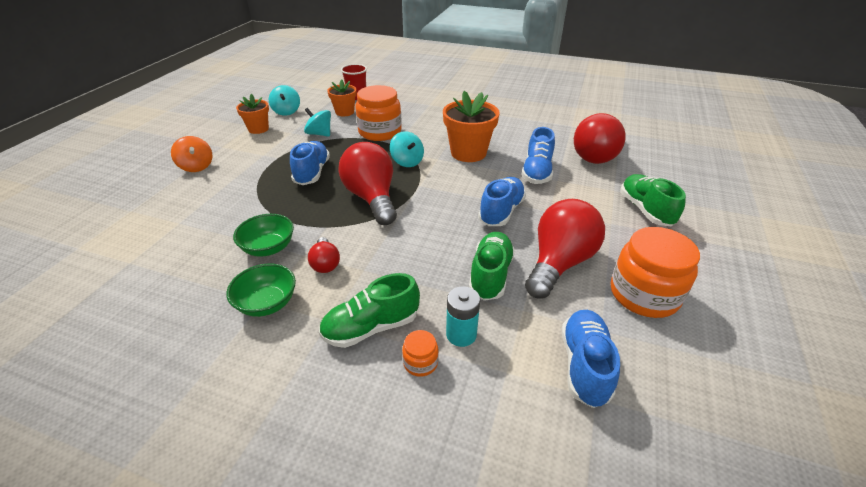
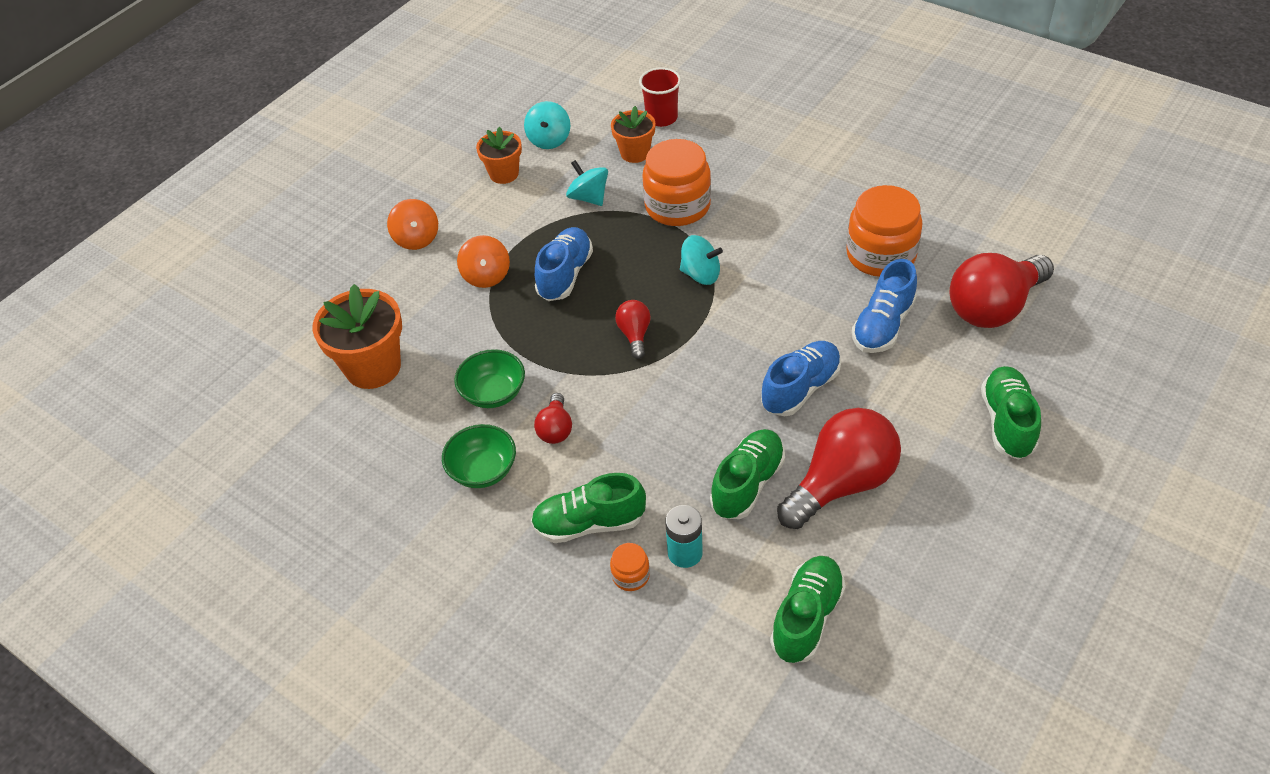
camera: 20 degrees right, 10 degrees up
(253, 180) = (486, 276): none -> orange spinning top
(372, 198) = (635, 335): red light bulb -> red light bulb, size x0.48
(407, 161) = (700, 274): turquoise spinning top -> turquoise spinning top turned 60 degrees counterclockwise
(468, 153) = (796, 271): orange flower pot -> orange flower pot (373, 367)
(584, 365) = (806, 617): blue shoe -> green shoe
(644, 294) = (926, 548): orange jar -> orange jar (881, 255)

